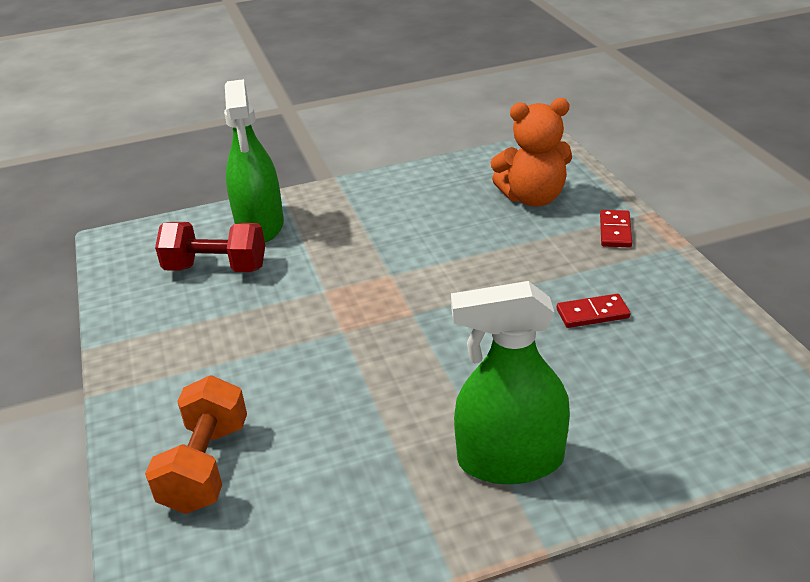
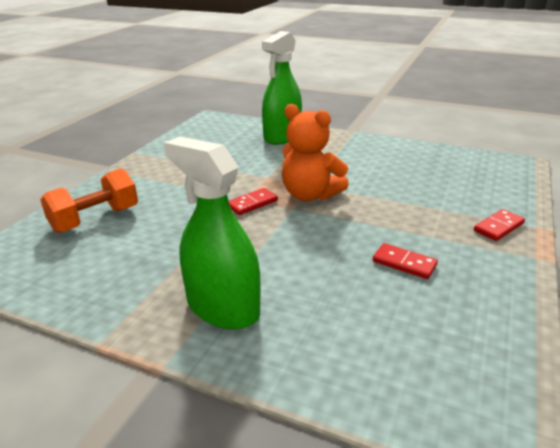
camera: 40 degrees right, 5 degrees down
(216, 268) = (233, 145): red dumbbell -> none
(363, 333) = (252, 203): none -> red domino
(533, 198) = (463, 185): orange teddy bear -> orange teddy bear (310, 195)

